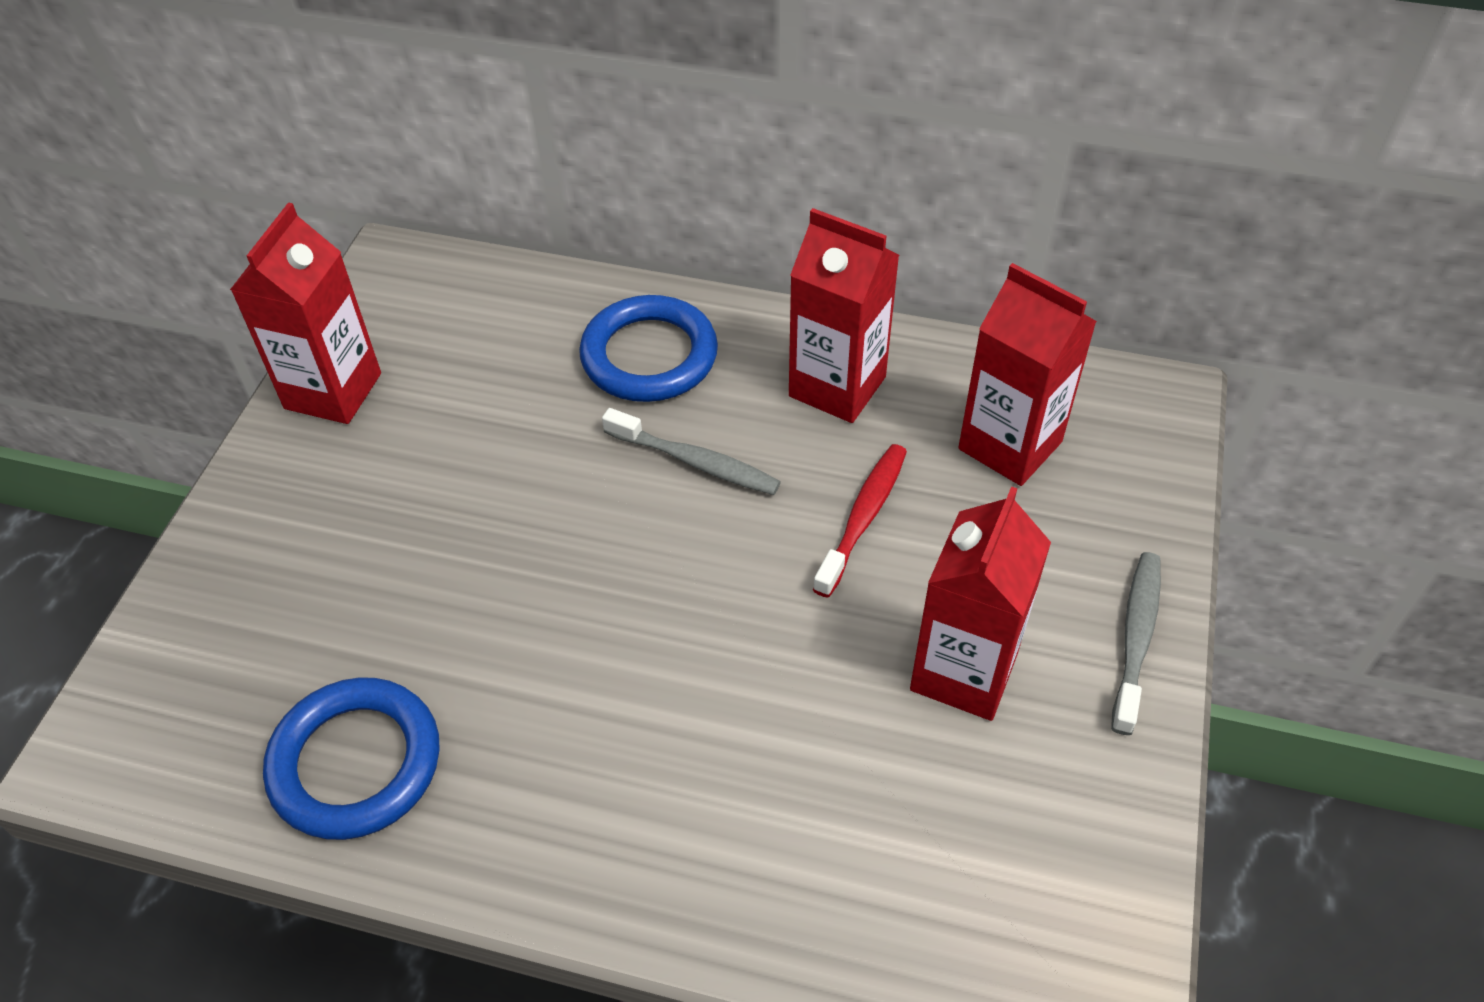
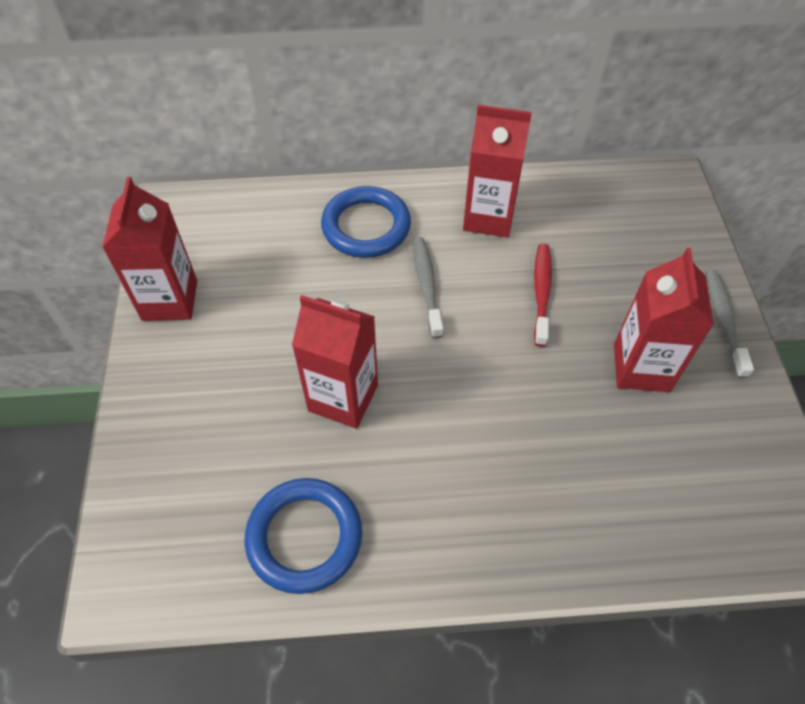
camera: 20 degrees left, 5 degrees up
(695, 462) = (426, 285): grey toothbrush -> grey toothbrush turned 105 degrees counterclockwise
(1010, 445) = (603, 227): red carton -> red carton (343, 398)

